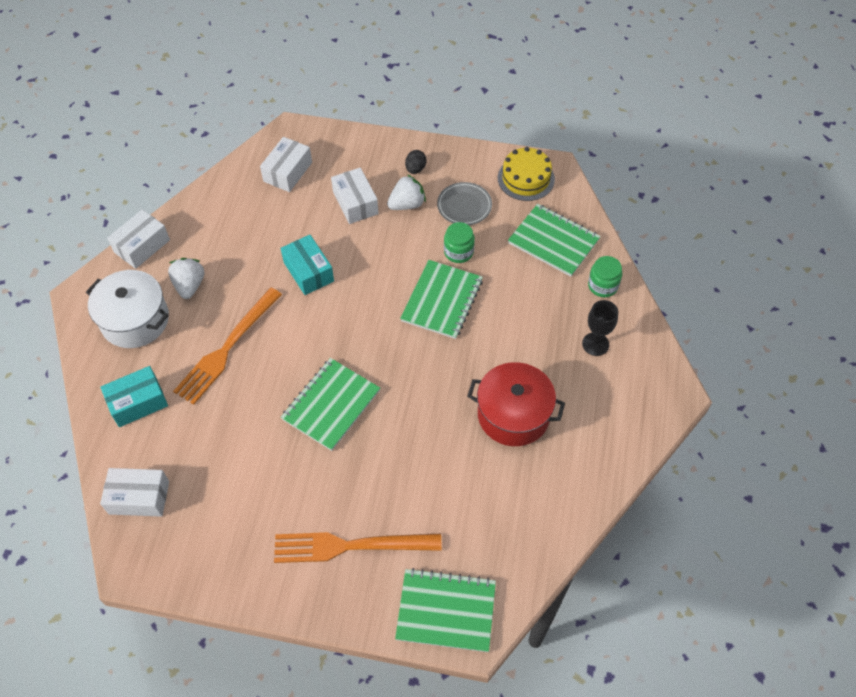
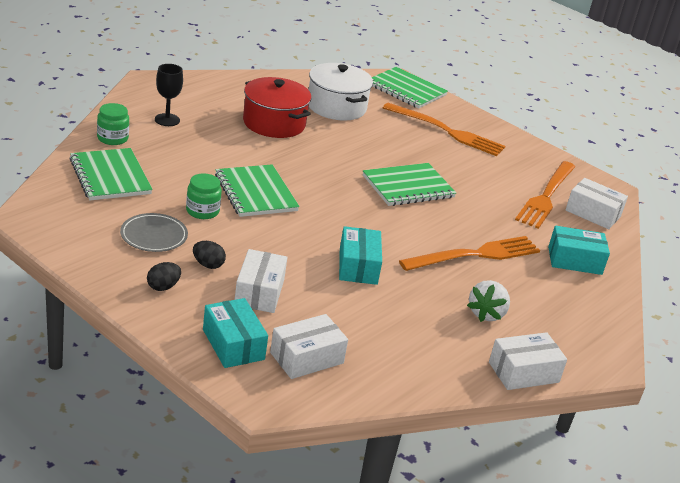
camera: 155 degrees left, 25 degrees down
(135, 320) = (556, 314): white pot -> white pot (336, 107)
(196, 492) = (546, 196): none -> orange fork
(337, 155) = (233, 344): none -> turquoise box
(407, 204) = (208, 265): white strawberry -> black egg
(442, 300) = (256, 193): green notebook -> green notebook turned 75 degrees counterclockwise
(526, 178) = (65, 223): yellow cake -> none

